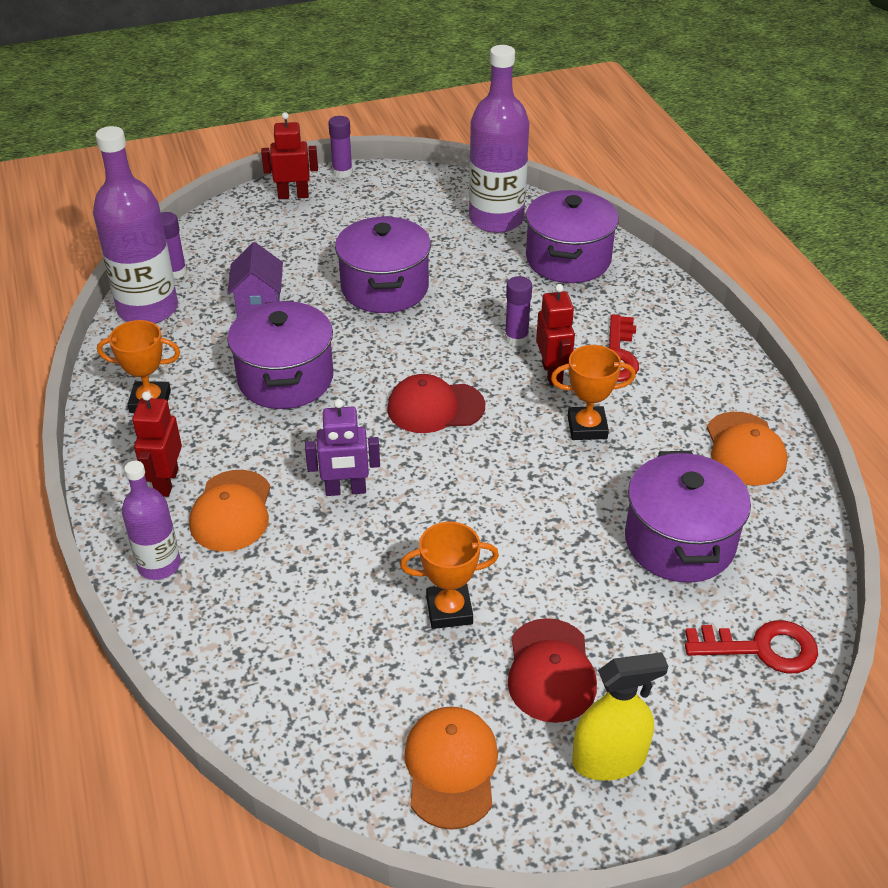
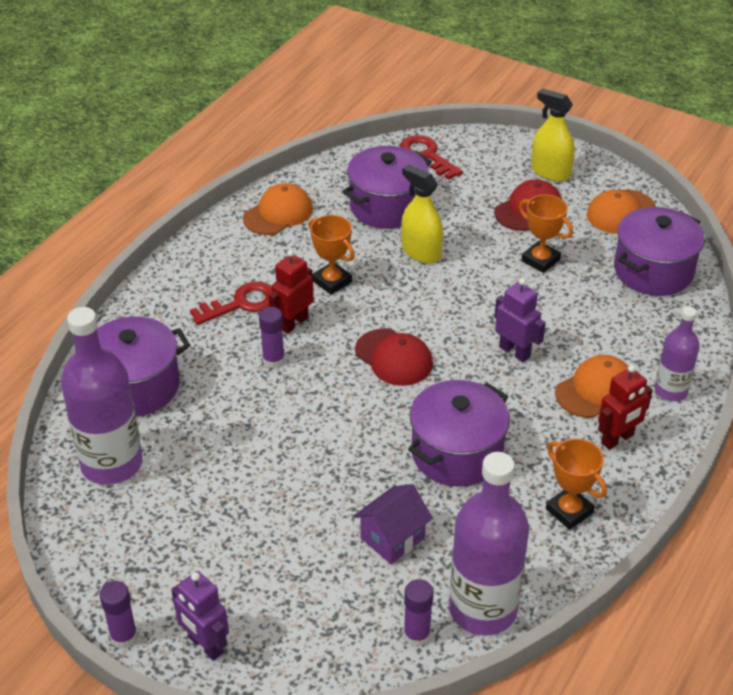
camera: 130 degrees left, 0 degrees up
(293, 195) = (205, 645): red robot -> purple robot
(384, 288) = (287, 471): purple pot -> purple pot (653, 271)
(567, 519) = (421, 252): none -> yellow spray bottle

